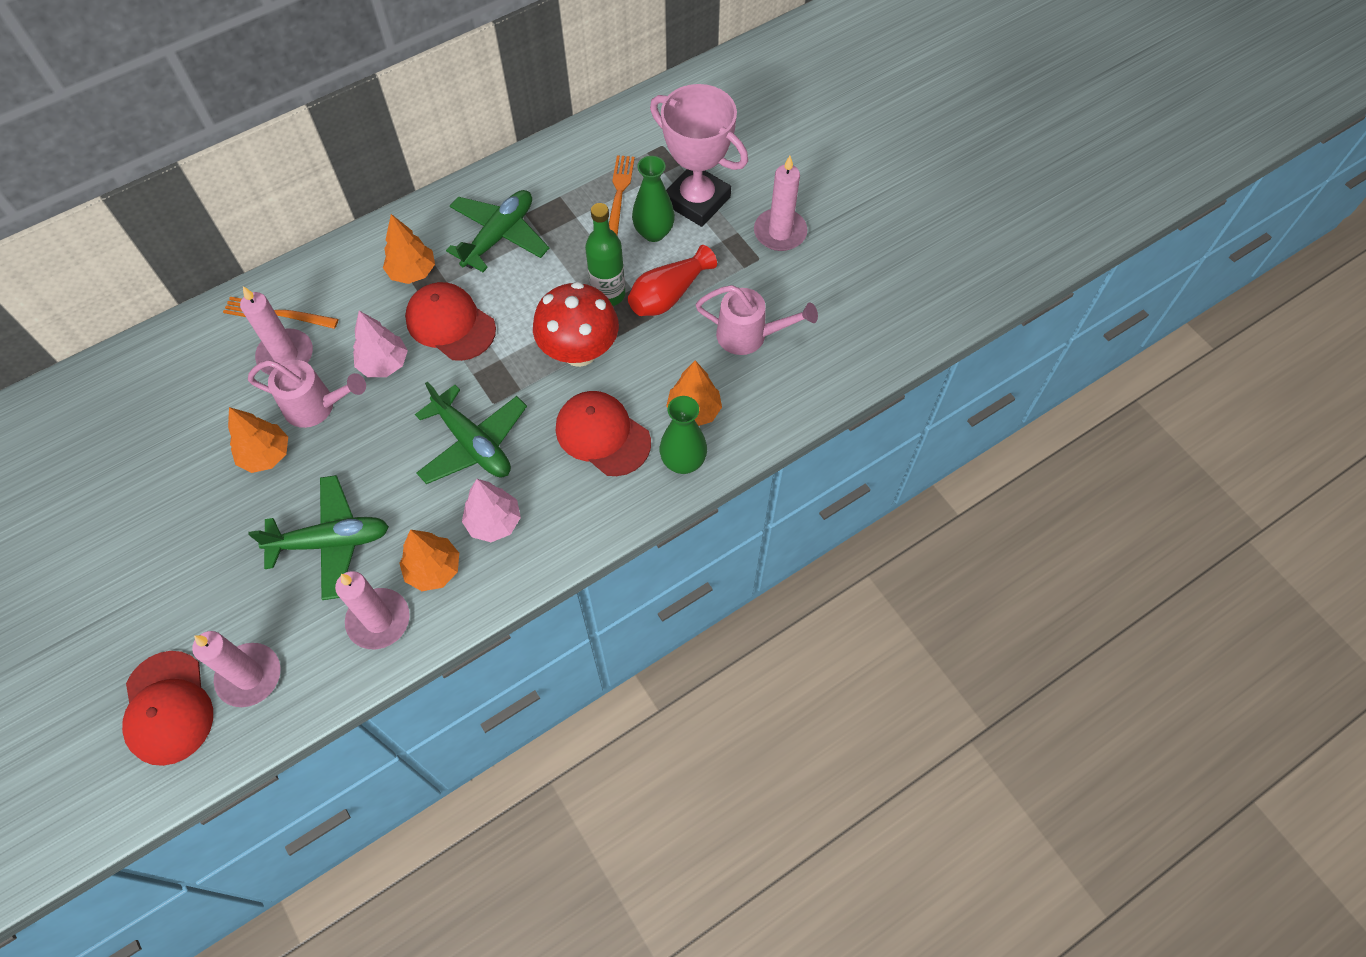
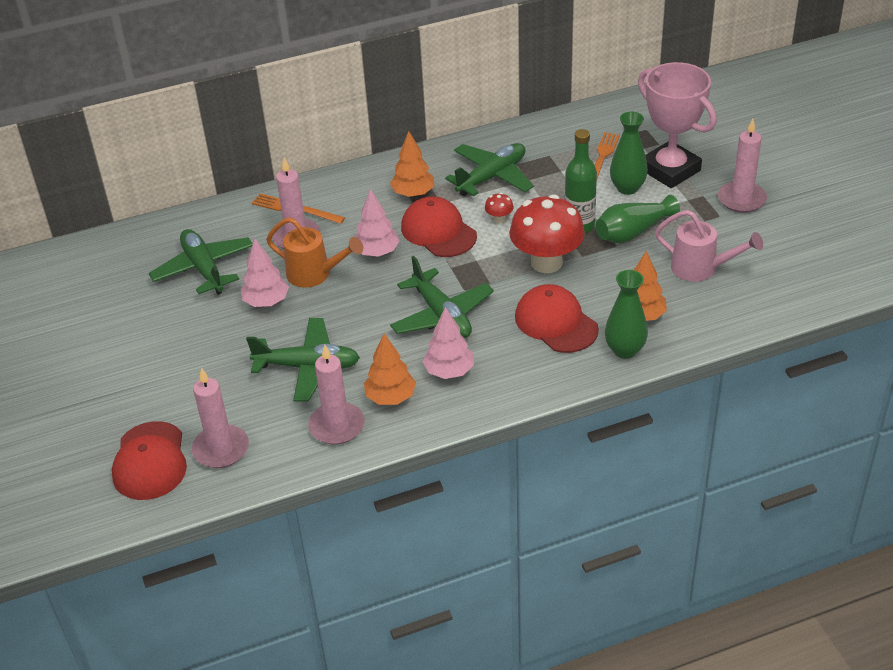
camera: 15 degrees right, 20 degrees down
(182, 418) = (204, 269): none -> green plane
(266, 455) = (266, 302): orange tree -> pink tree
(316, 406) = (314, 274): pink watering can -> orange watering can
(517, 296) = (499, 219): none -> red mushroom
(668, 295) = (632, 232): red vase -> green vase

